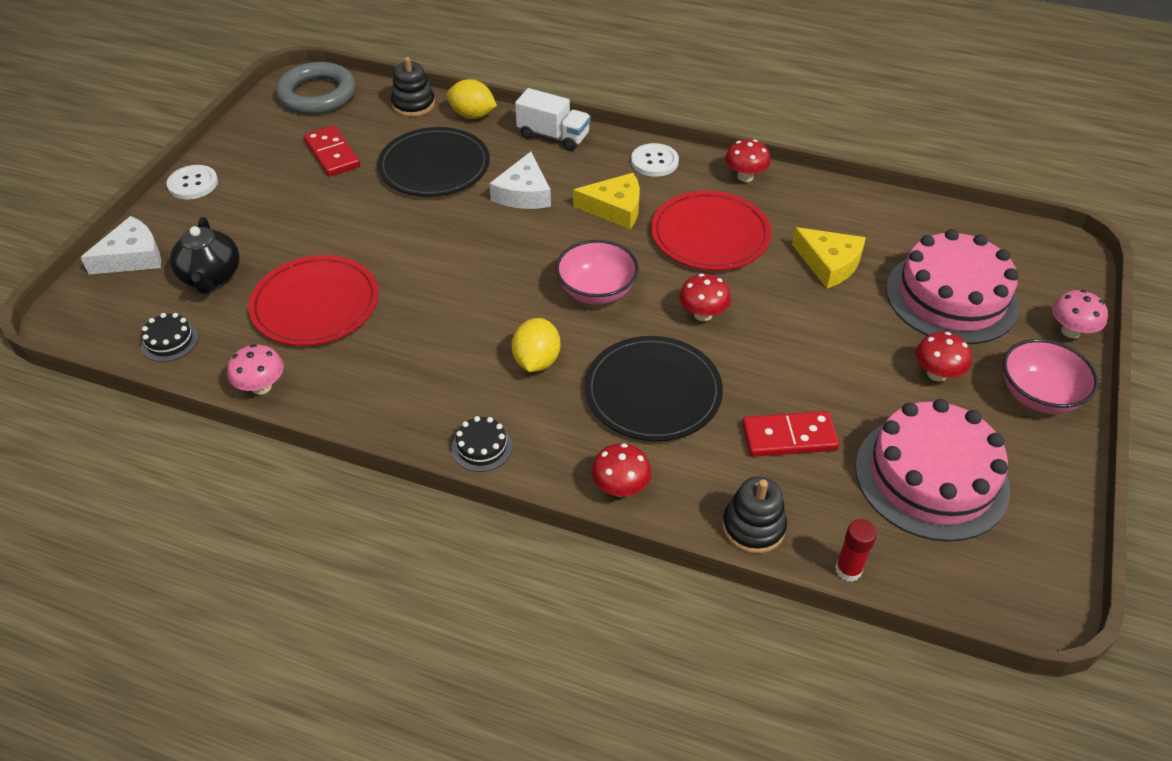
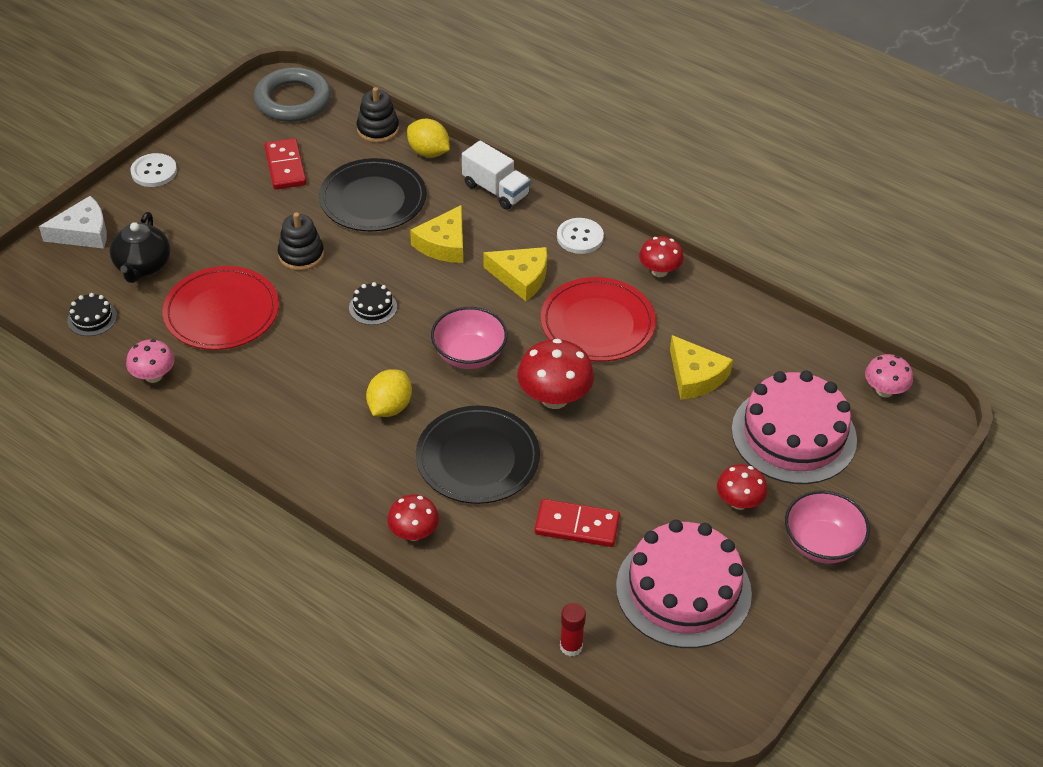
camera: 15 degrees right, 0 degrees up
(482, 447) = (314, 471): black cake -> black cake (373, 307)
(524, 193) = (444, 244): white cheese -> yellow cheese
(703, 314) = (554, 398): red mushroom -> red mushroom, size x1.60
(753, 527) = (509, 592): black stacking toy -> black stacking toy (301, 255)
(1070, 331) = (888, 492): pink mushroom -> pink mushroom (884, 390)

